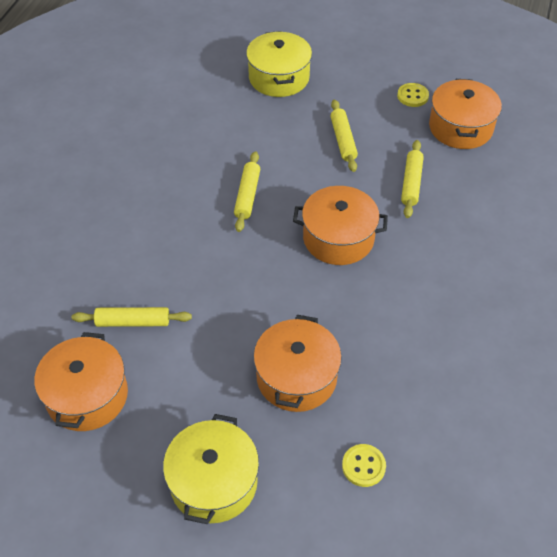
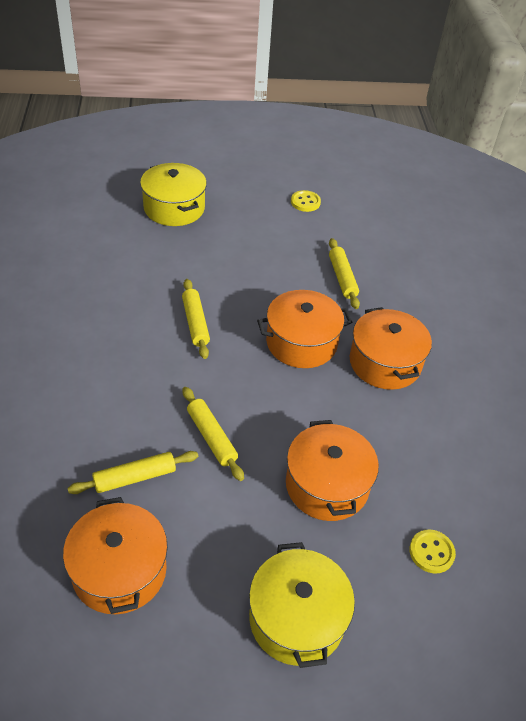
camera: 25 degrees left, 5 degrees down
(343, 140) = (262, 252): yellow rolling pin -> yellow rolling pin (211, 437)
(460, 127) = (360, 221): orange pot -> orange pot (385, 362)

